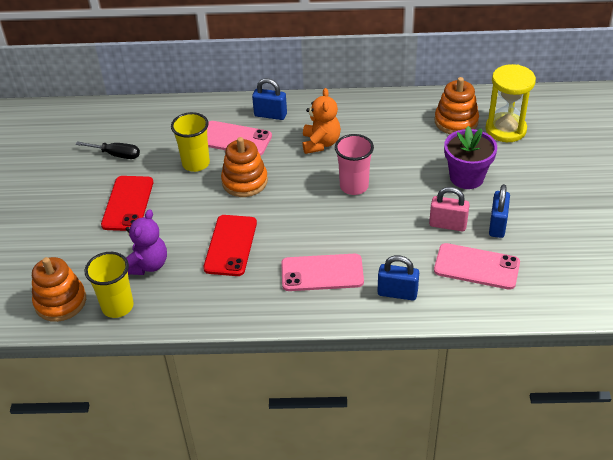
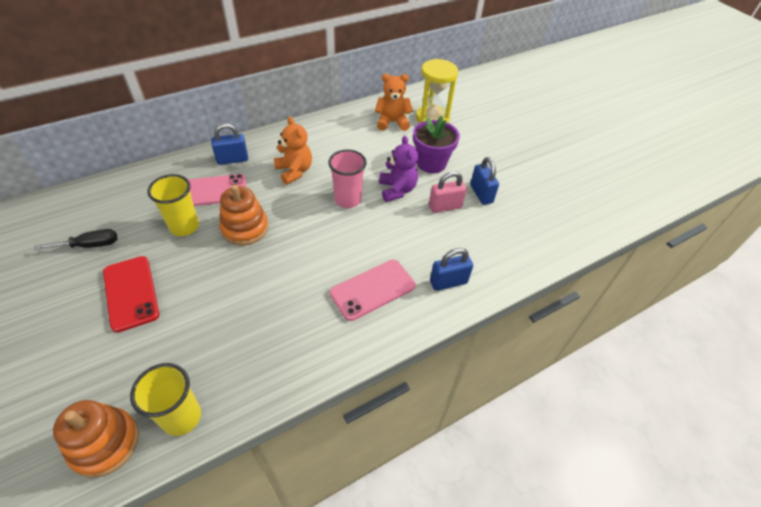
camera: 35 degrees left, 5 degrees up
(147, 265) = (191, 353): purple teddy bear -> purple teddy bear (397, 190)
(231, 245) = (269, 296): red phone -> none
(456, 121) = (392, 122): orange stacking toy -> orange teddy bear
(476, 266) = (491, 234): pink phone -> none

